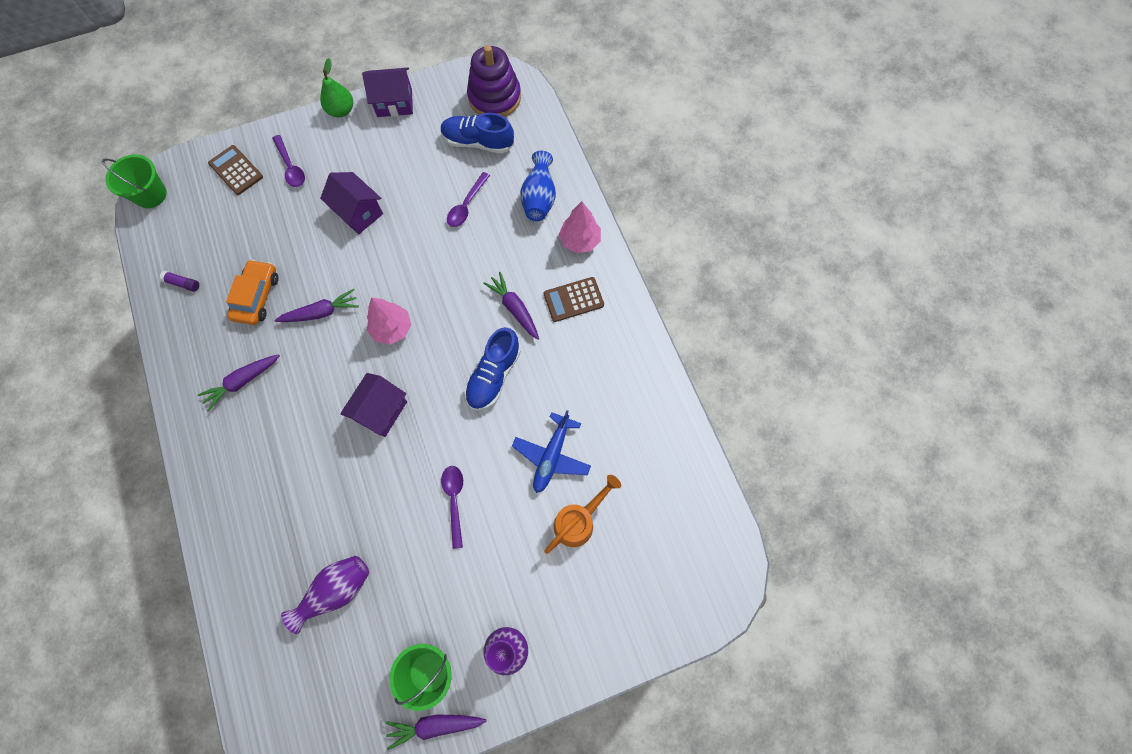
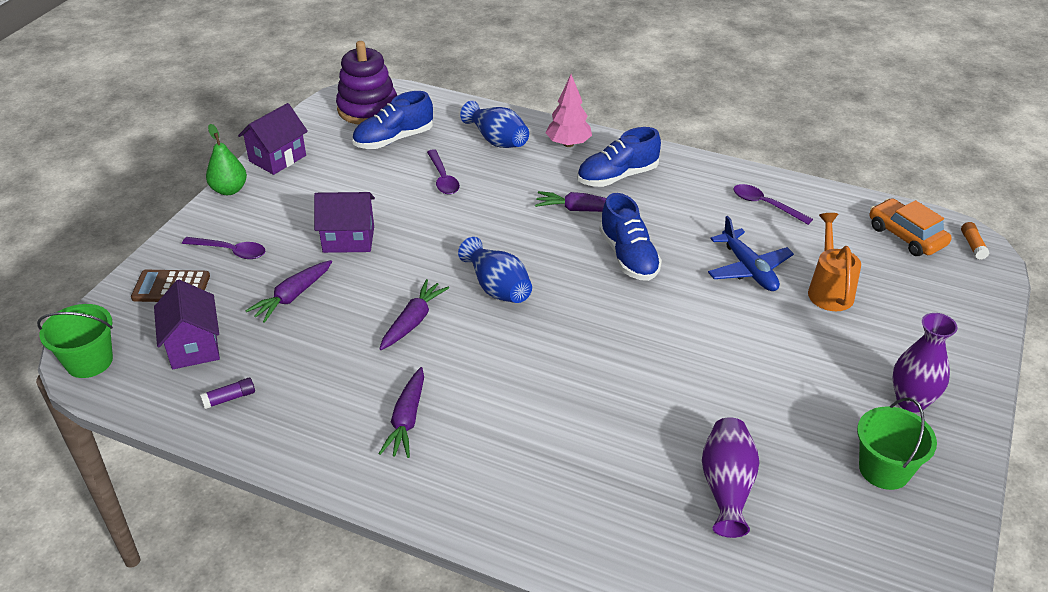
camera: 45 degrees left, 30 degrees down
(257, 296) = (329, 354): orange car -> orange car (906, 236)
(381, 411) = (571, 343): purple house -> purple house (194, 346)
(392, 329) = (497, 287): pink tree -> blue vase
(435, 725) = (947, 497): purple carrot -> purple carrot (293, 296)
(454, 500) = (722, 350): purple spoon -> purple spoon (765, 205)
(573, 299) = (617, 176): brown calculator -> blue shoe
(728, 583) = (972, 245): none -> orange glue stick

